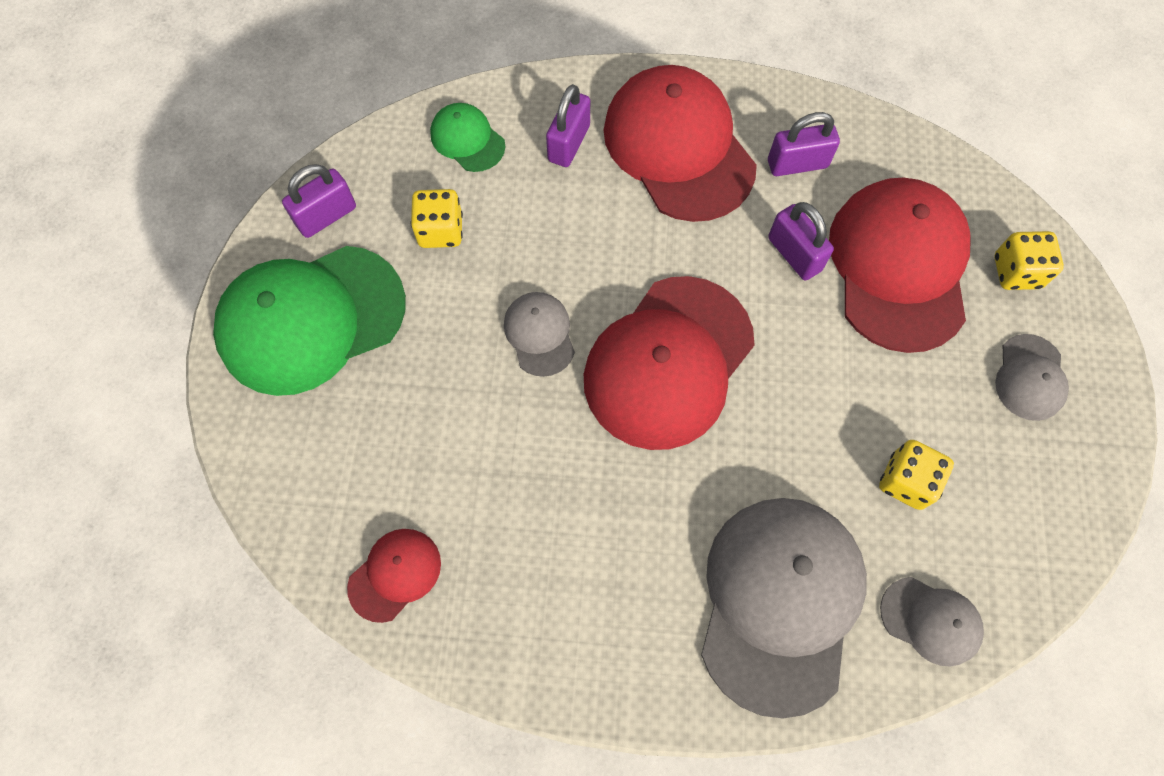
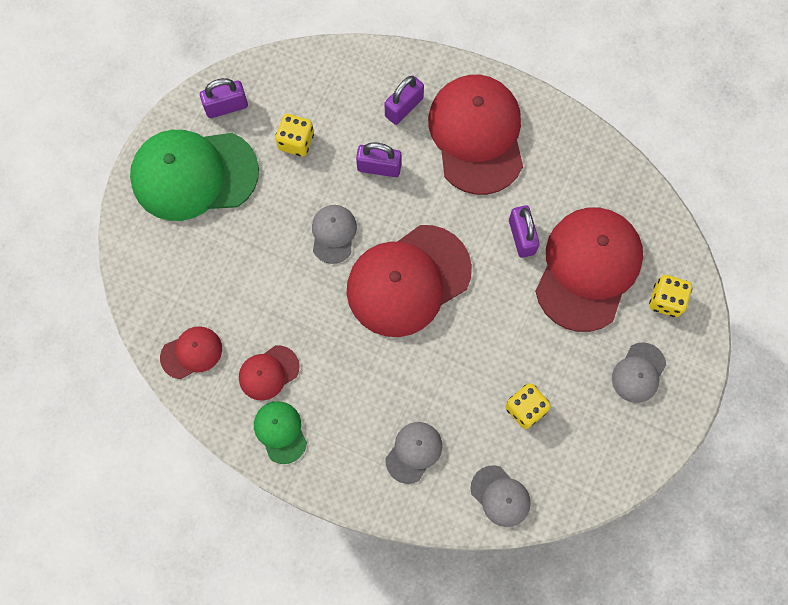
camera: 20 degrees right, 5 degrees up
(467, 139) = (337, 82): green cap -> green cap (280, 432)
(521, 562) = (268, 373): none -> red cap
(780, 602) = (414, 452): grey cap -> grey cap, size x0.47
(797, 164) = (553, 174): purple padlock -> purple padlock (379, 167)

